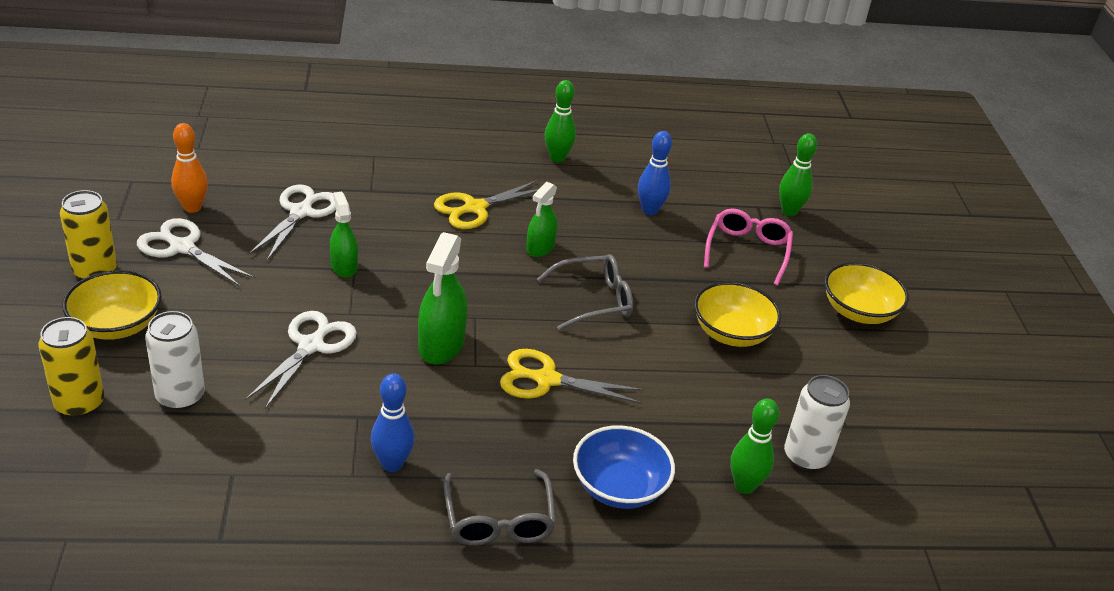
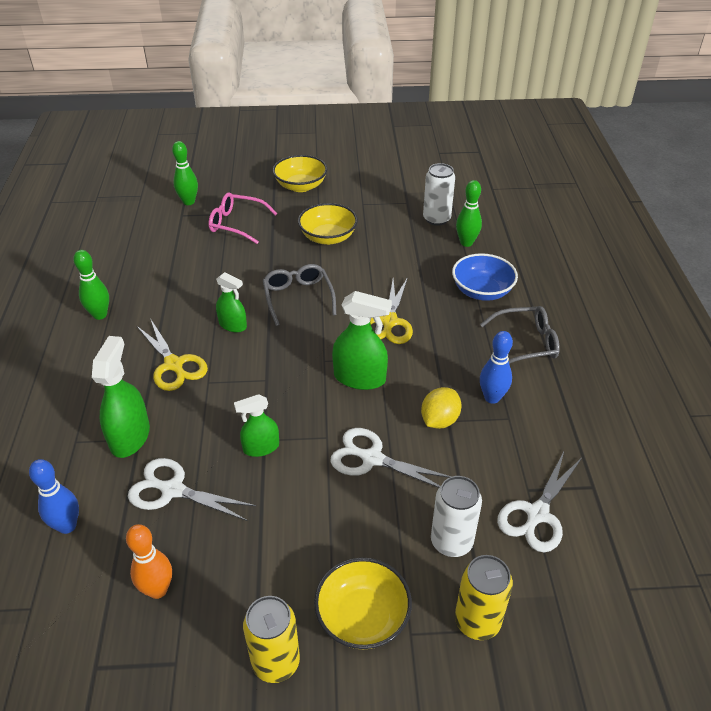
camera: 85 degrees left, 5 degrees up
(182, 247) = (232, 584): white scissors -> white scissors (537, 514)
(360, 408) = (439, 420): none -> yellow lemon
(374, 185) = (130, 437): none -> green spray bottle
(650, 210) = (183, 266): blue bowling pin -> blue bowling pin (67, 526)

